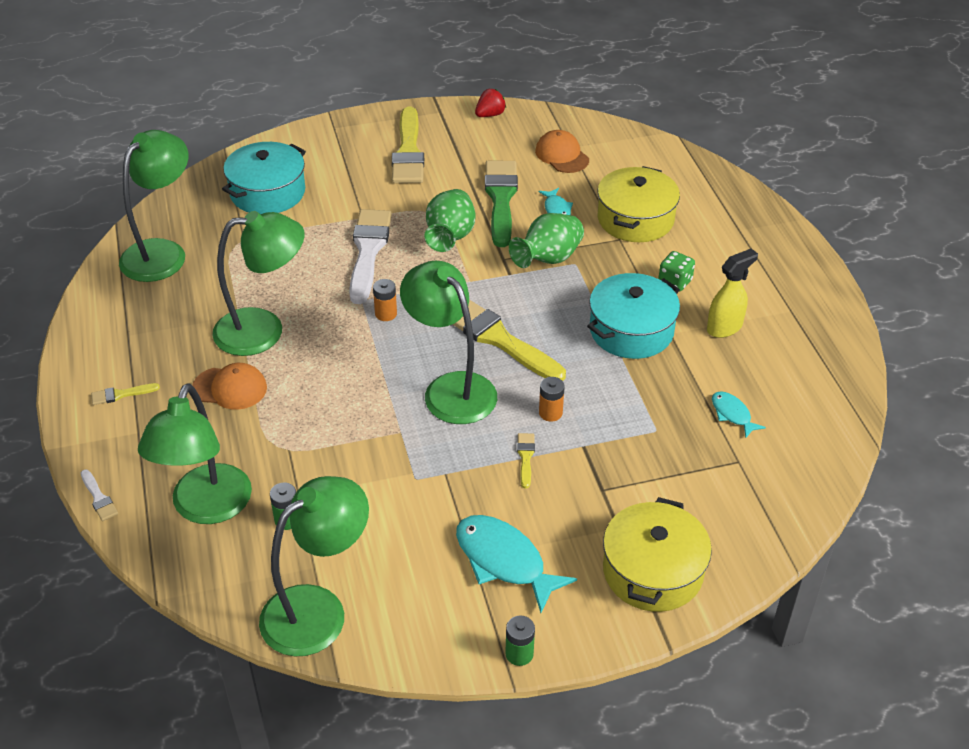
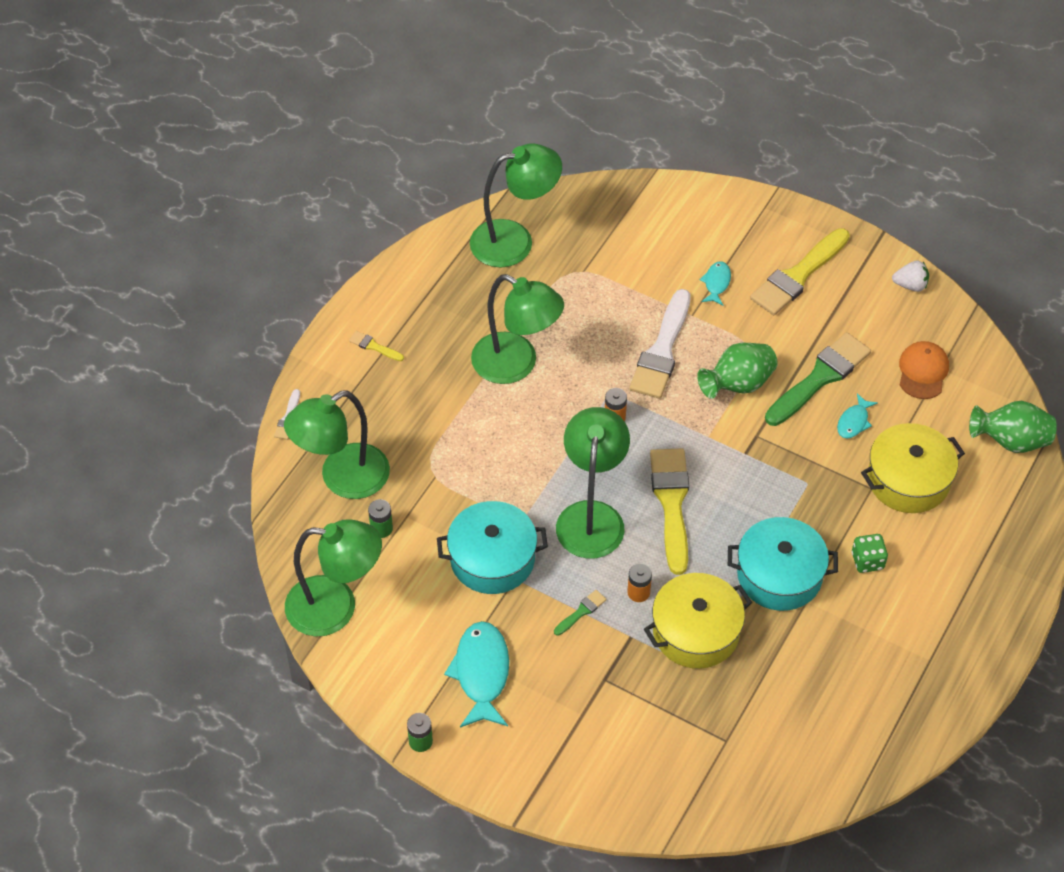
camera: 45 degrees right, 10 degrees up
(230, 388) = (446, 397): orange cap -> none
(267, 192) = (645, 238): turquoise pot -> turquoise pot (492, 559)
(368, 251) = (662, 351): white brush -> white brush turned 150 degrees clockwise
(490, 115) = (910, 285): red strawberry -> white strawberry
(525, 457) = (581, 612): yellow brush -> green brush
(548, 259) = (791, 462): green vase -> green vase (1010, 441)
(653, 571) = (567, 764): yellow pot -> yellow pot (696, 632)
(724, 327) = (856, 631): yellow spray bottle -> none
(732, 414) = (769, 703): turquoise fish -> turquoise fish (716, 283)

